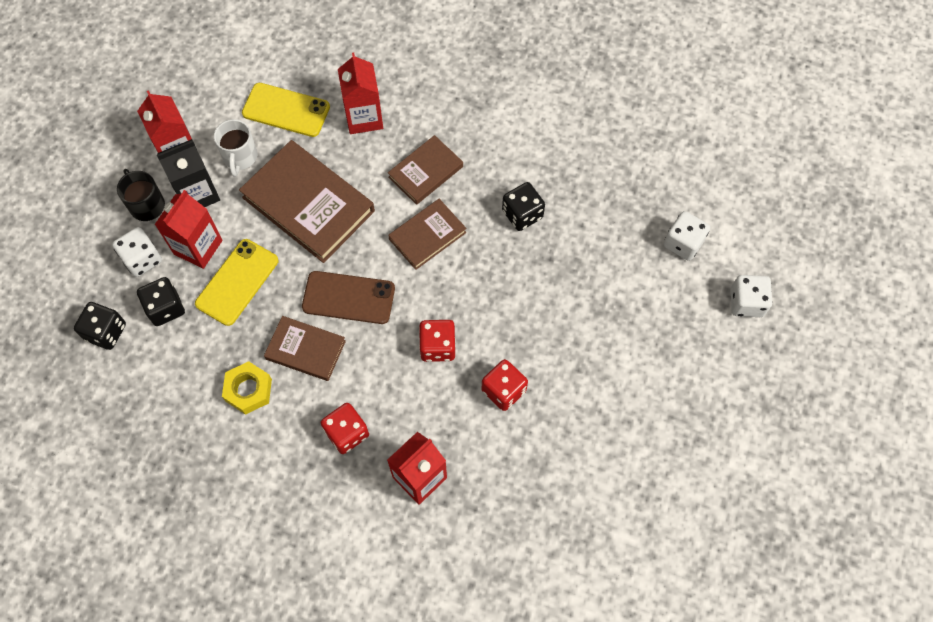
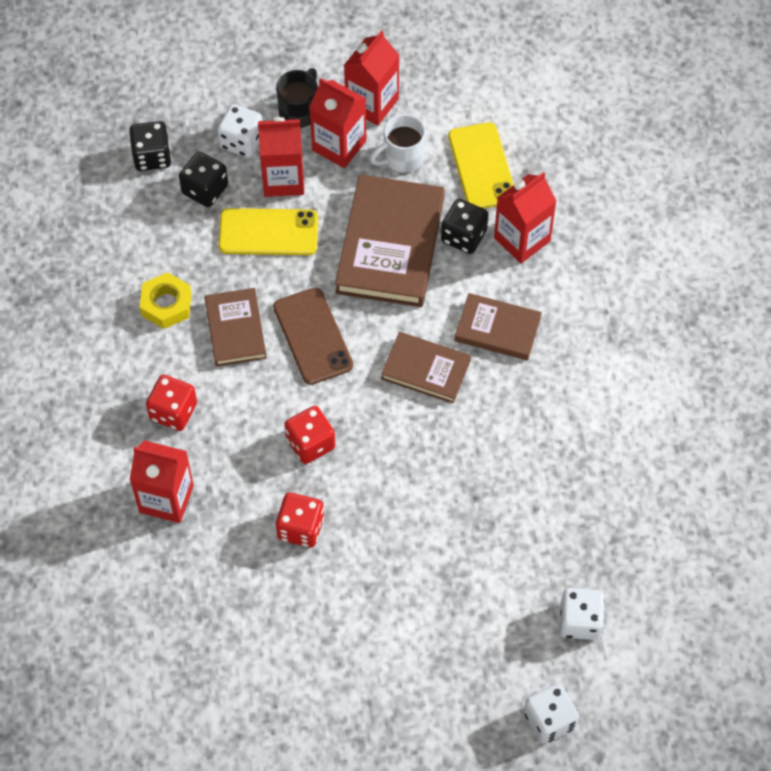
camera: 60 degrees right, 5 degrees down
(198, 193) = (339, 145): black carton -> red carton
(522, 214) = (509, 445): black dice -> black dice (463, 236)

